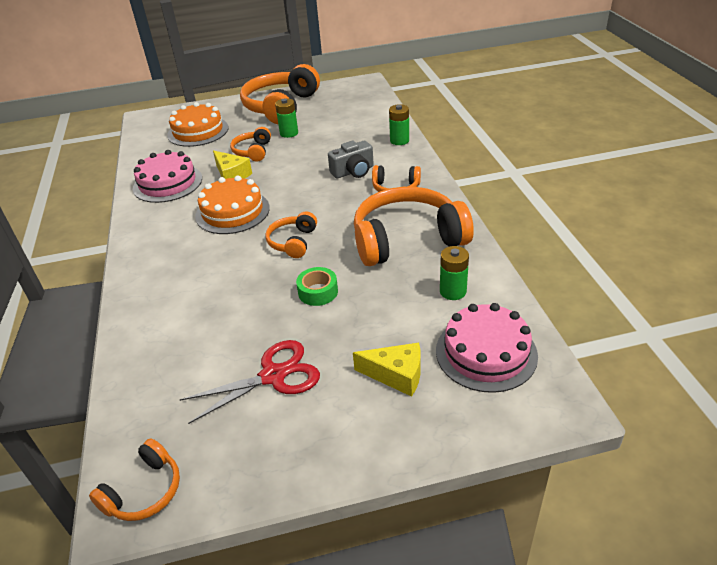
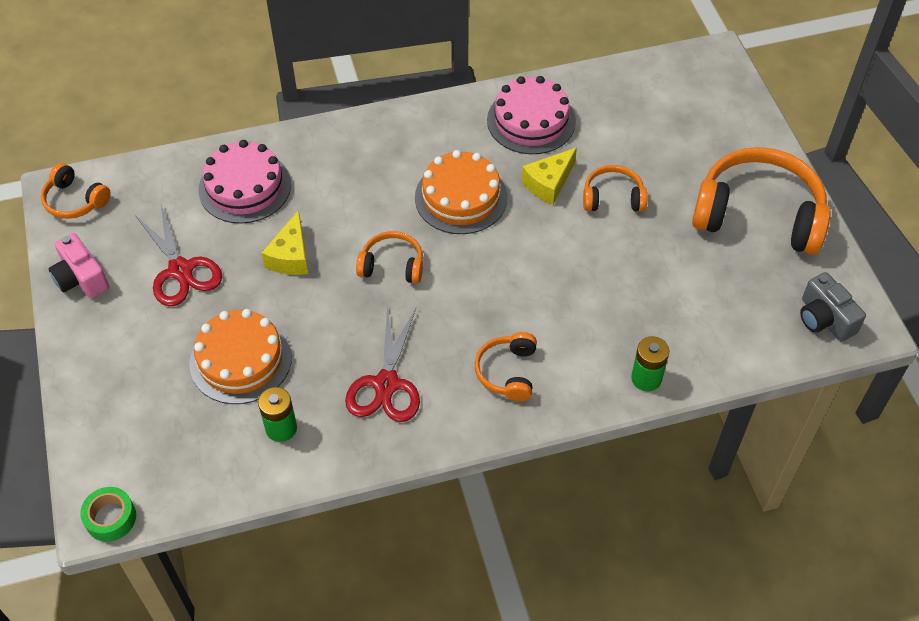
camera: 85 degrees right, 15 degrees up
(198, 131) = (672, 125): orange cake -> orange cake (240, 360)
(268, 465) = (81, 278): none -> pink camera
(289, 133) = (668, 234): green battery -> none
(318, 292) = (297, 297): green tape -> green tape (111, 518)
(353, 171) = (554, 320): grey camera -> grey camera (824, 319)
(396, 375) = (163, 371): yellow cheese -> yellow cheese (290, 256)
(407, 239) = (386, 384): orange headphones -> red scissors
(486, 353) = (180, 453): pink cake -> pink cake (245, 187)

